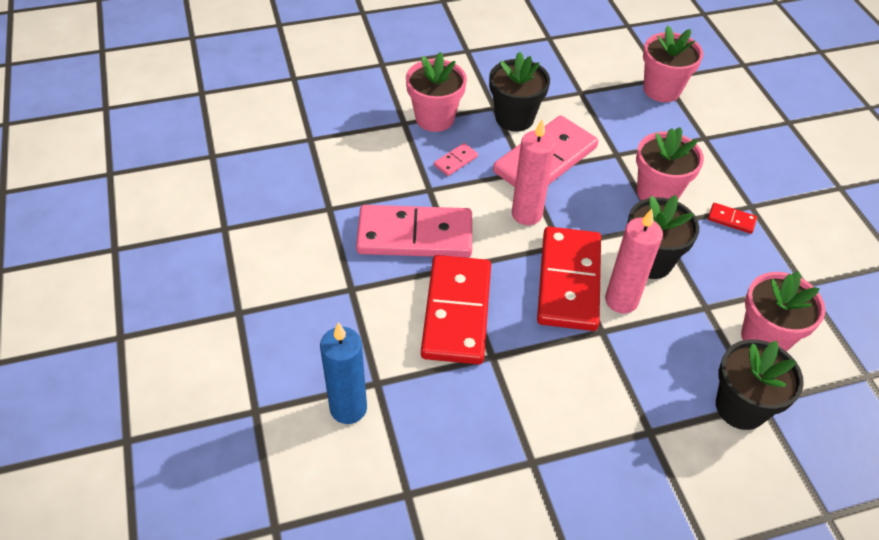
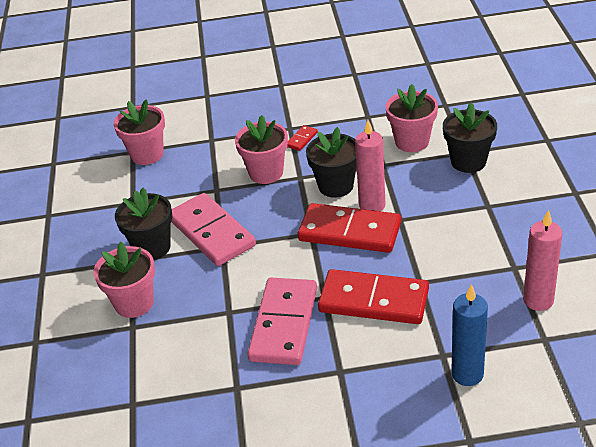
camera: 75 degrees left, 10 degrees down
(455, 161) = (197, 291): pink domino -> none
(526, 214) = (273, 249): pink candle -> pink candle (538, 300)

